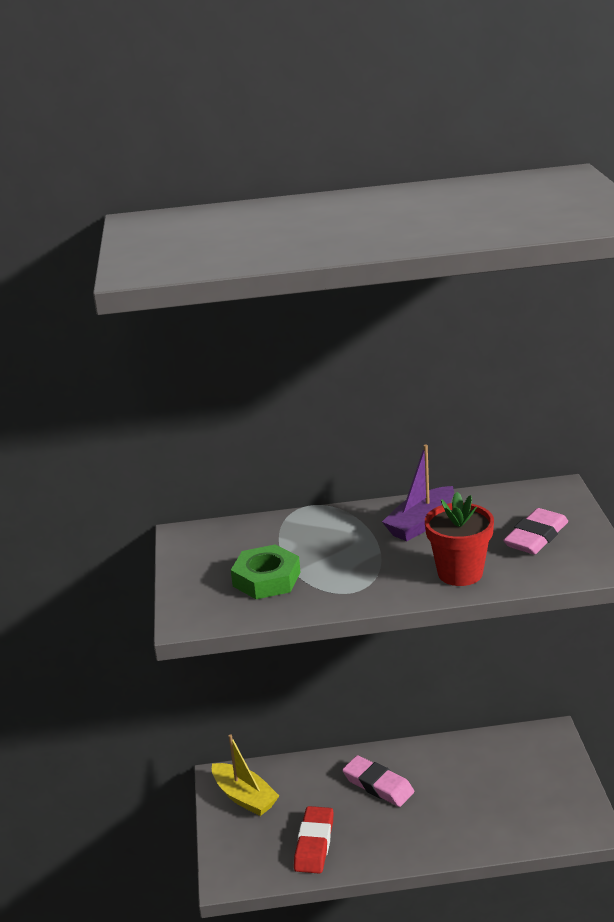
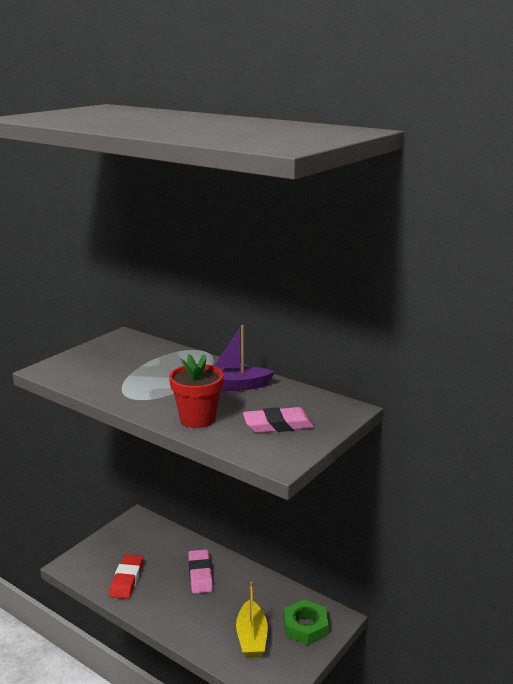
camera: 40 degrees right, 5 degrees down
(245, 797) = (133, 534): yellow boat -> yellow boat (252, 637)
(266, 579) = (110, 371): green nut -> green nut (305, 626)
(314, 843) = (127, 579): red eraser -> red eraser turned 45 degrees counterclockwise

